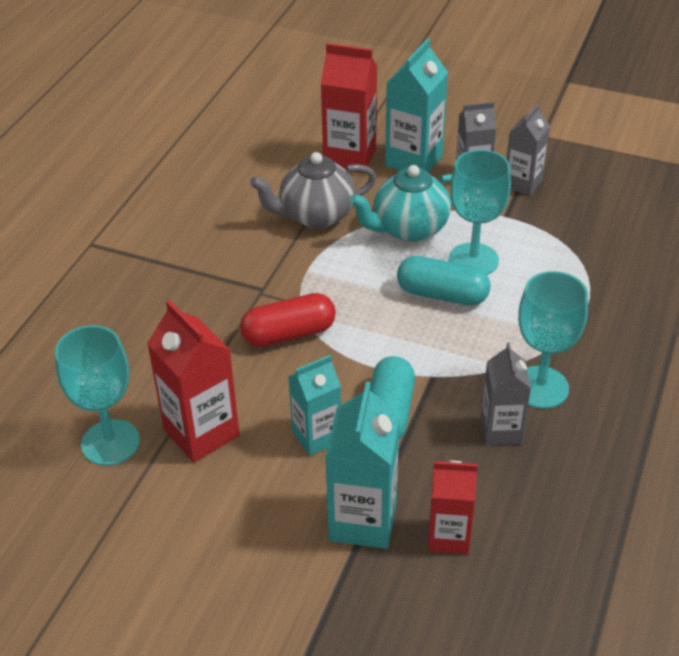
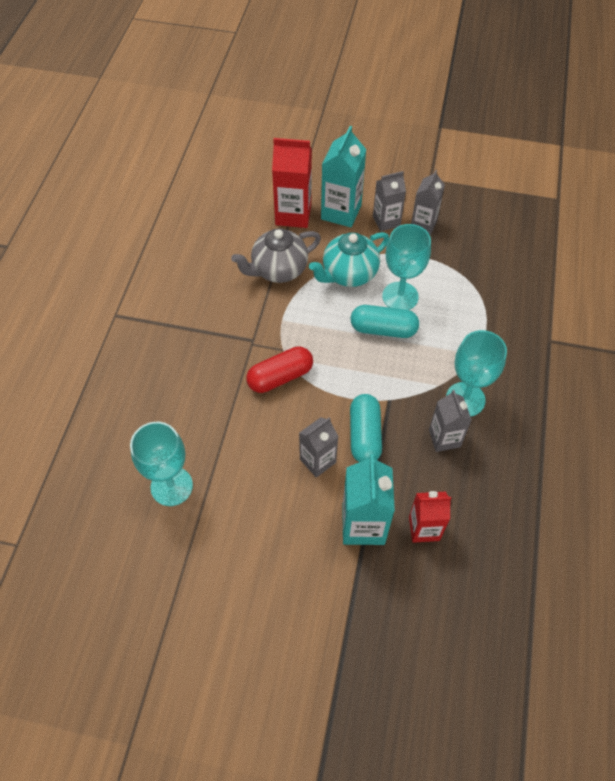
camera: 10 degrees left, 15 degrees up
(201, 432) = (235, 469): red carton -> none
(316, 436) = (317, 461): turquoise carton -> grey carton

